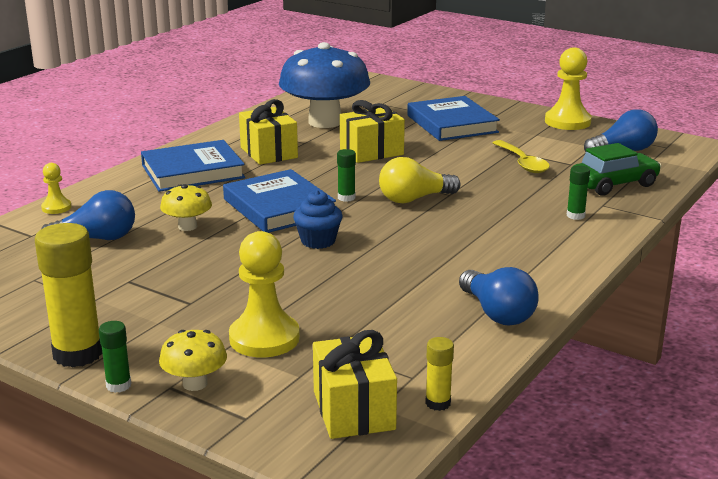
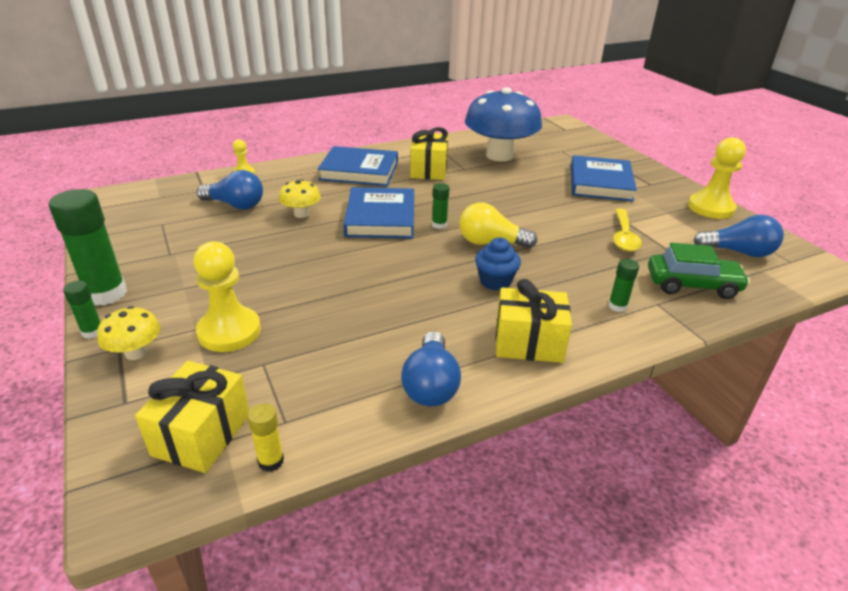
camera: 30 degrees right, 10 degrees up
(78, 354) = (106, 294): yellow glue stick -> green glue stick
(318, 241) = (373, 257): blue cupcake -> blue cupcake (495, 281)
(371, 152) = (505, 190): yellow gift -> yellow gift (528, 343)

